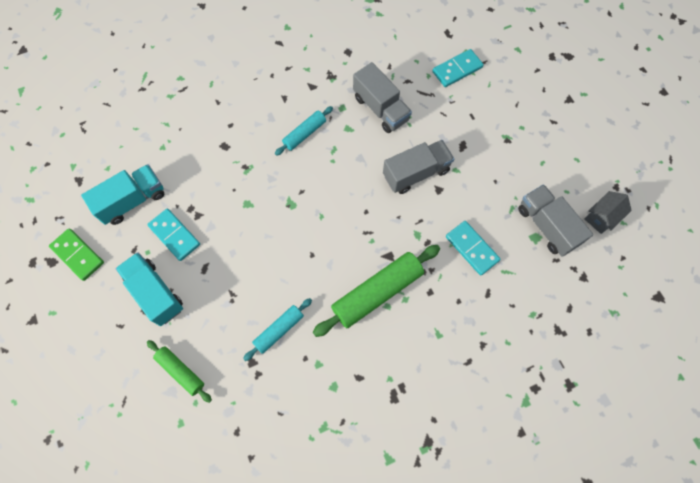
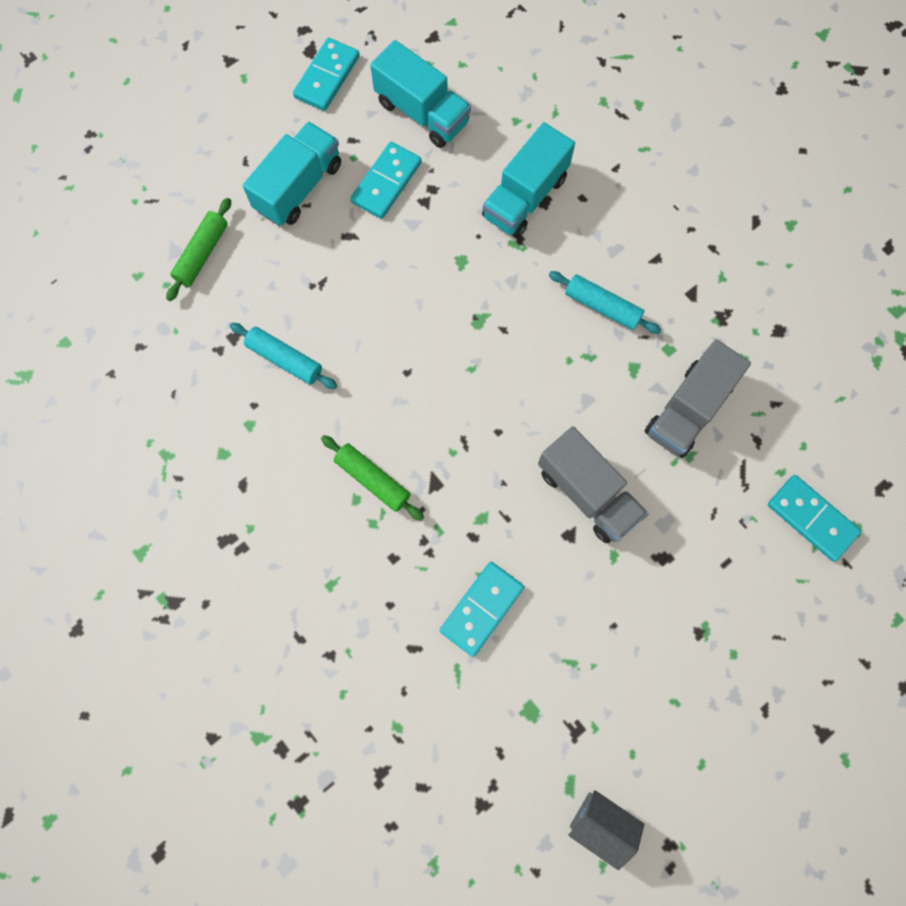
camera: 75 degrees right, 5 degrees up
(78, 255) = (327, 77): green domino -> turquoise domino
(218, 156) = (525, 197): none -> turquoise truck
(377, 292) = (373, 479): green rolling pin -> green rolling pin, size x0.56
(547, 226) = (556, 728): grey truck -> none

